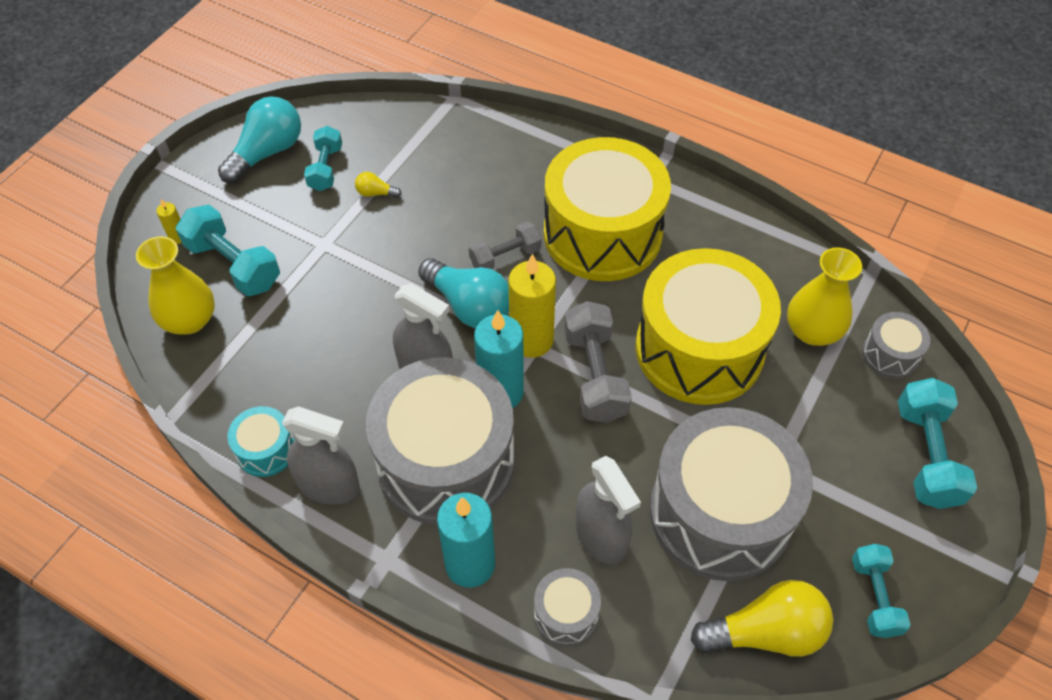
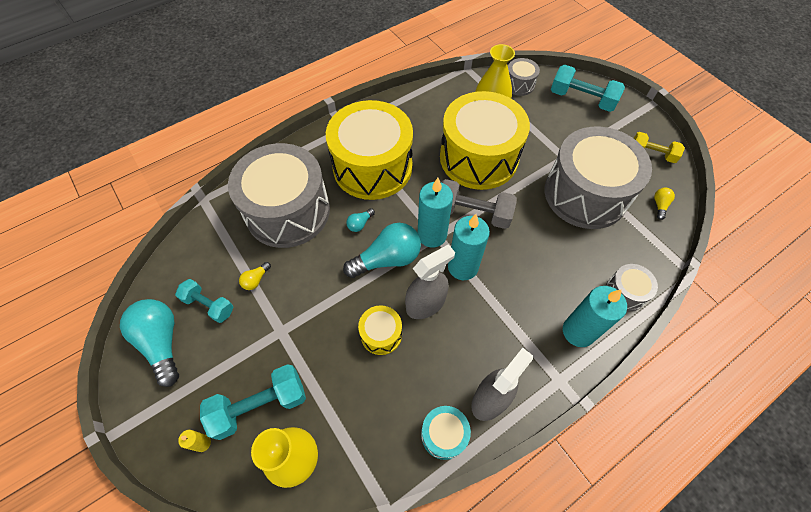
camera: 65 degrees left, 5 degrees up
(363, 340) = (381, 334): none -> yellow drum
(445, 461) = (500, 318): grey drum -> grey drum (288, 211)
(505, 257) = (360, 224): grey dumbbell -> turquoise light bulb
(531, 340) = (432, 235): yellow candle -> turquoise candle
(601, 536) = (581, 255): grey spray bottle -> none
(765, 632) = (659, 205): yellow light bulb -> yellow light bulb, size x0.44
(874, 597) = (651, 154): turquoise dumbbell -> yellow dumbbell

